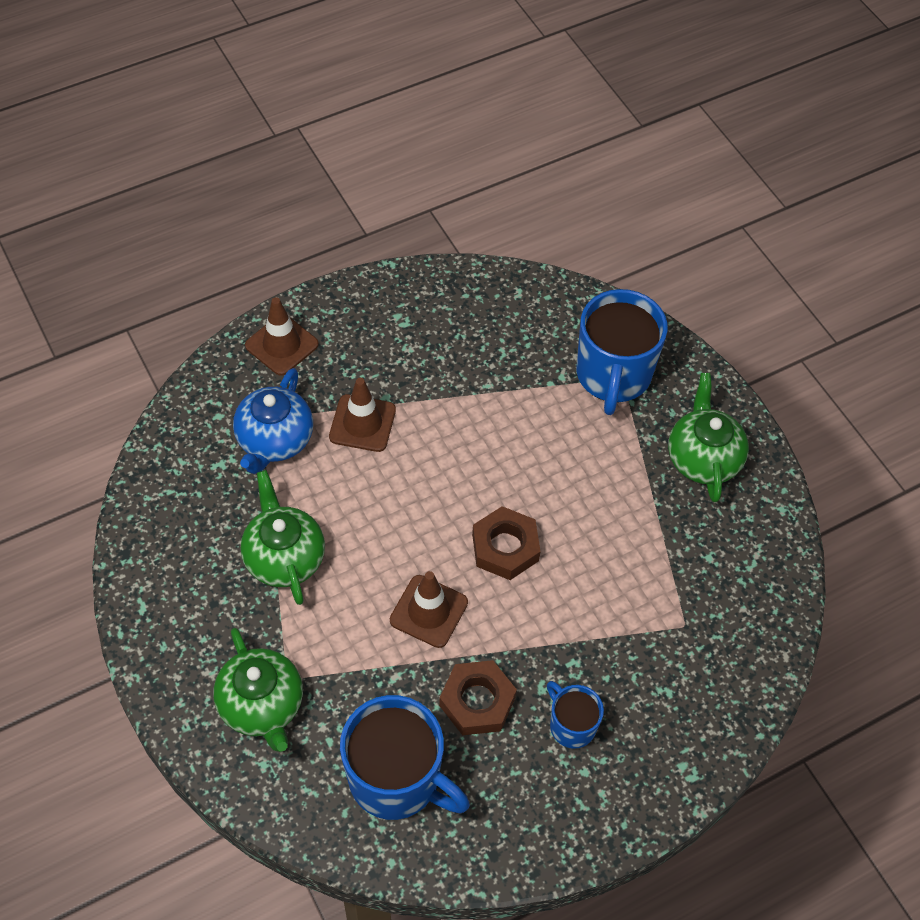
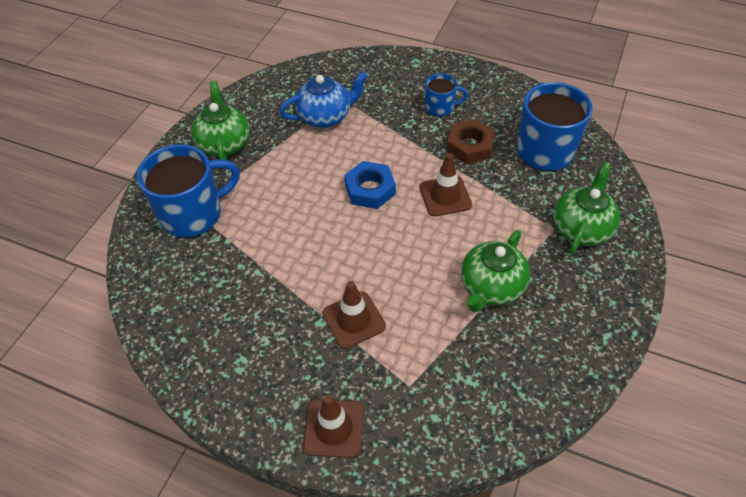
camera: 125 degrees left, 5 degrees down
(274, 441) = (418, 362): blue teapot -> blue teapot (325, 116)
(505, 547) = (370, 189): brown nut -> blue nut
(571, 725) = (440, 107): blue mug -> blue mug turned 105 degrees counterclockwise
(703, 458) = (224, 143): green teapot -> green teapot turned 120 degrees clockwise

